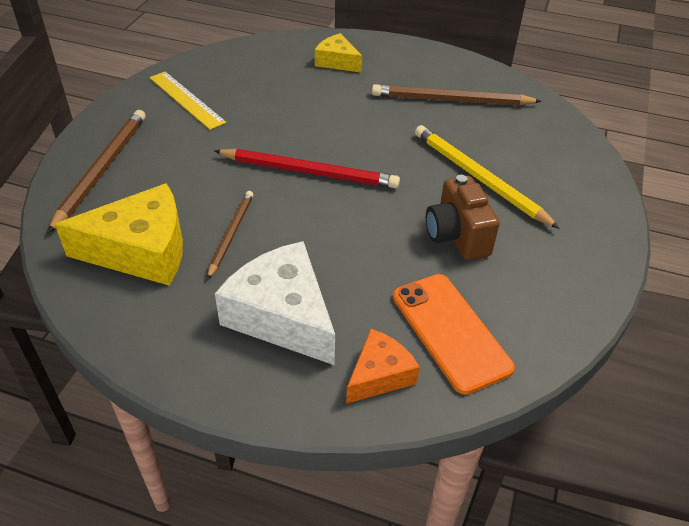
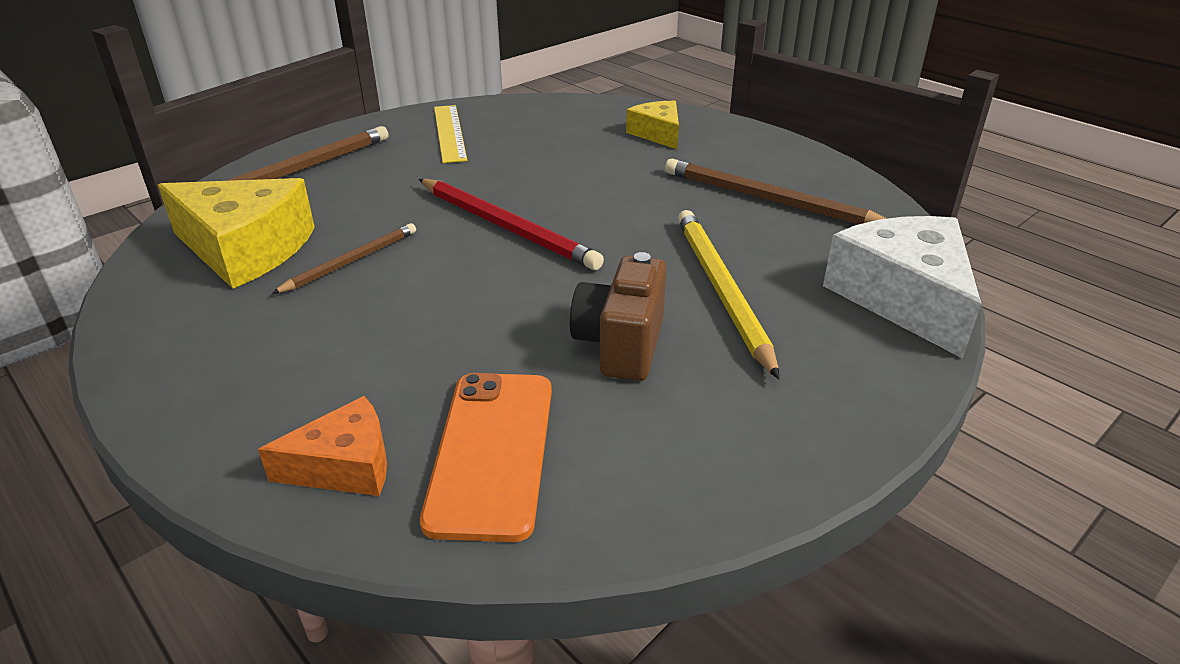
camera: 30 degrees right, 10 degrees down
(282, 316) = (309, 358): white cheese -> white cheese (903, 298)

